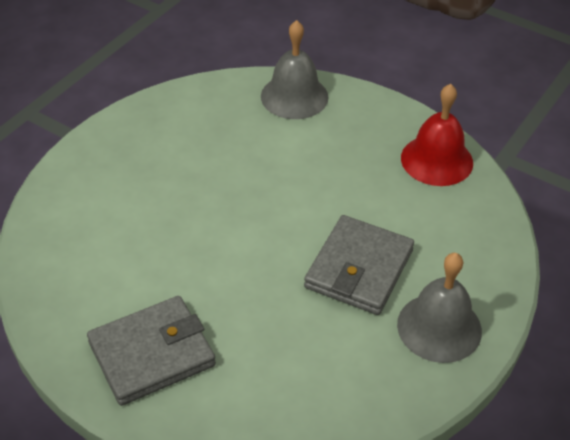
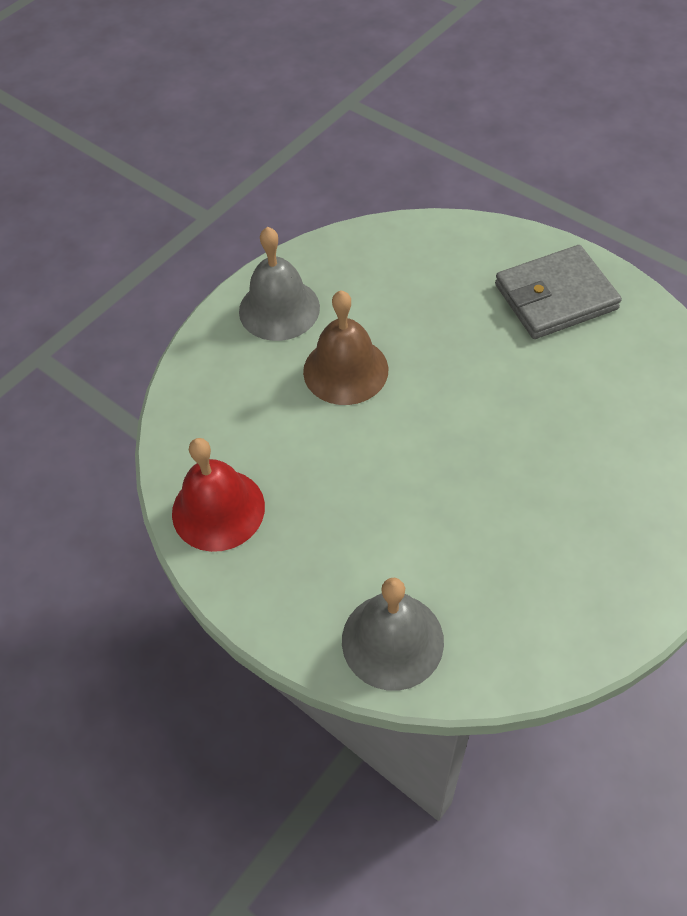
camera: 170 degrees left, 10 degrees up
(358, 269) = (345, 370): grey wallet -> brown bell

